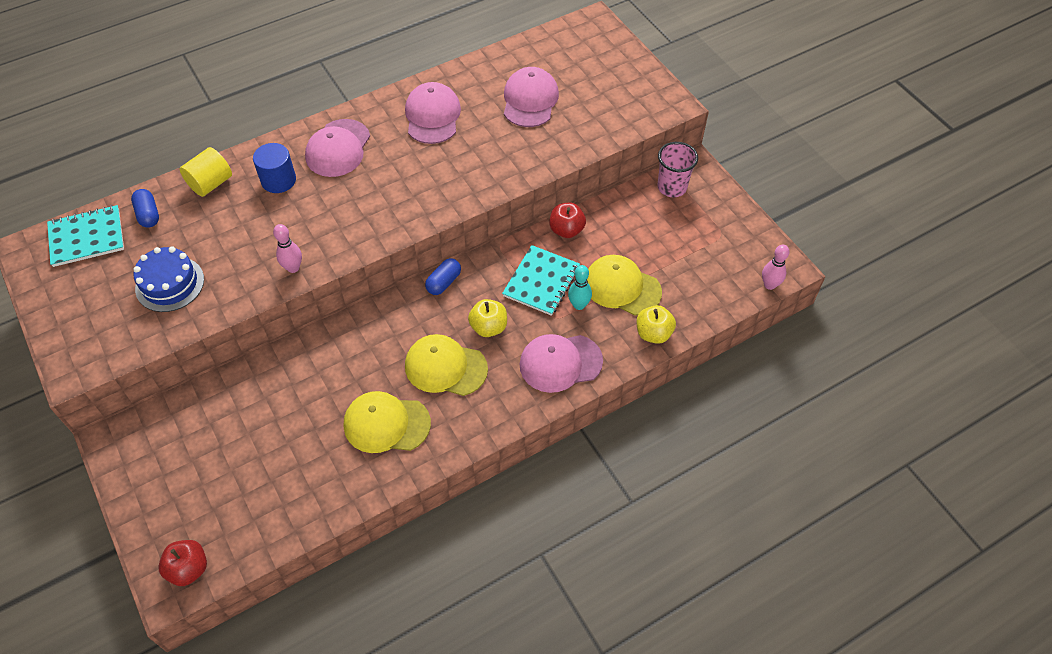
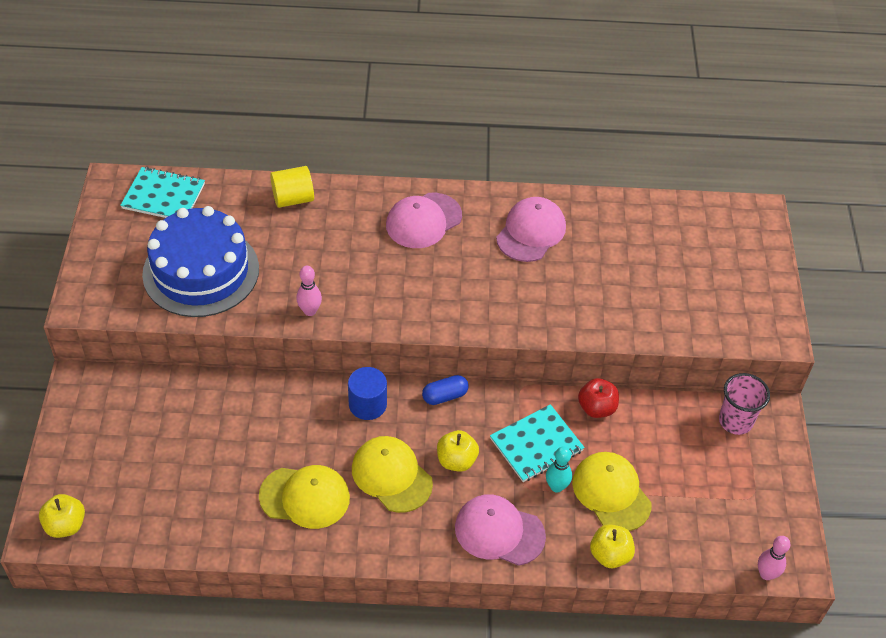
camera: 30 degrees right, 5 degrees down
(148, 214) = (224, 201): blue capsule -> none
(170, 284) = (201, 271): blue cake -> blue cake, size x1.73
(189, 569) = (65, 525): red apple -> yellow apple
(278, 180) = (352, 224): blue cylinder -> blue cylinder (367, 404)
(386, 424) = (305, 497): yellow cap -> yellow cap turned 150 degrees clockwise
(530, 100) = (636, 262): pink cap -> none

